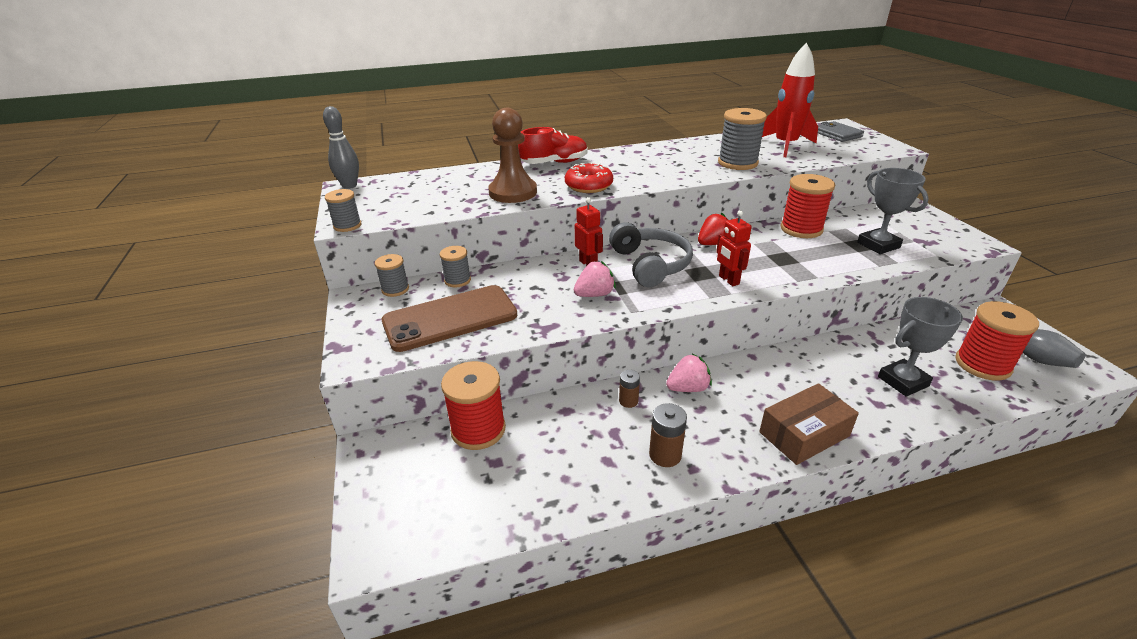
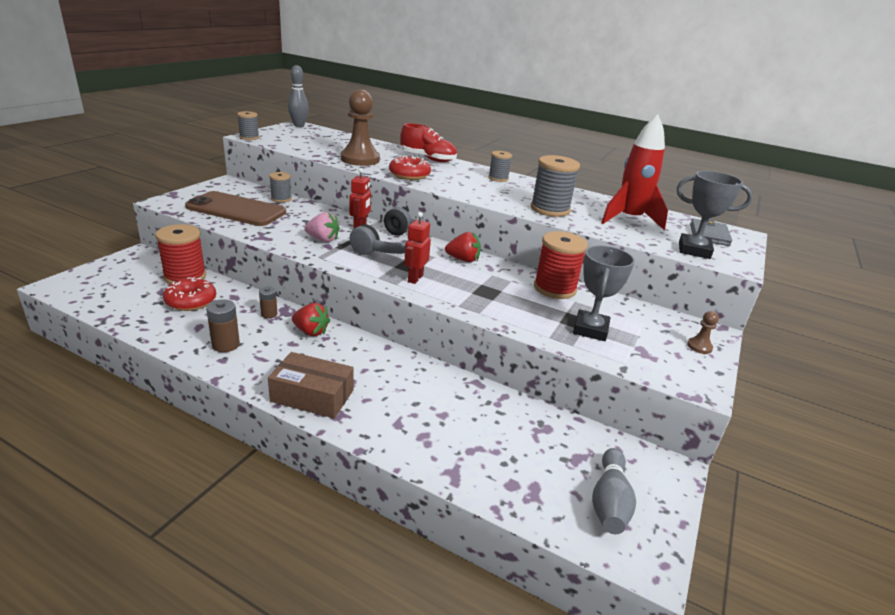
camera: 40 degrees right, 5 degrees down
(395, 289) = (248, 188): grey spool -> grey spool (498, 178)
(544, 446) = (191, 301): none -> red donut
(688, 388) = (311, 332): pink strawberry -> red strawberry
(903, 381) = (449, 430): grey trophy -> grey trophy (694, 250)
(928, 219) = (699, 347): none -> brown pawn
(982, 365) = (543, 474): red spool -> none

